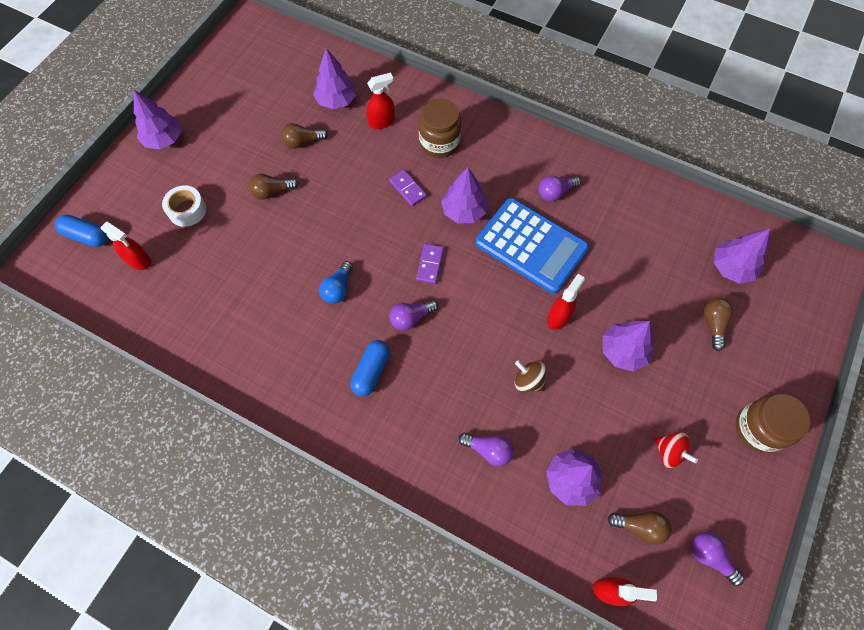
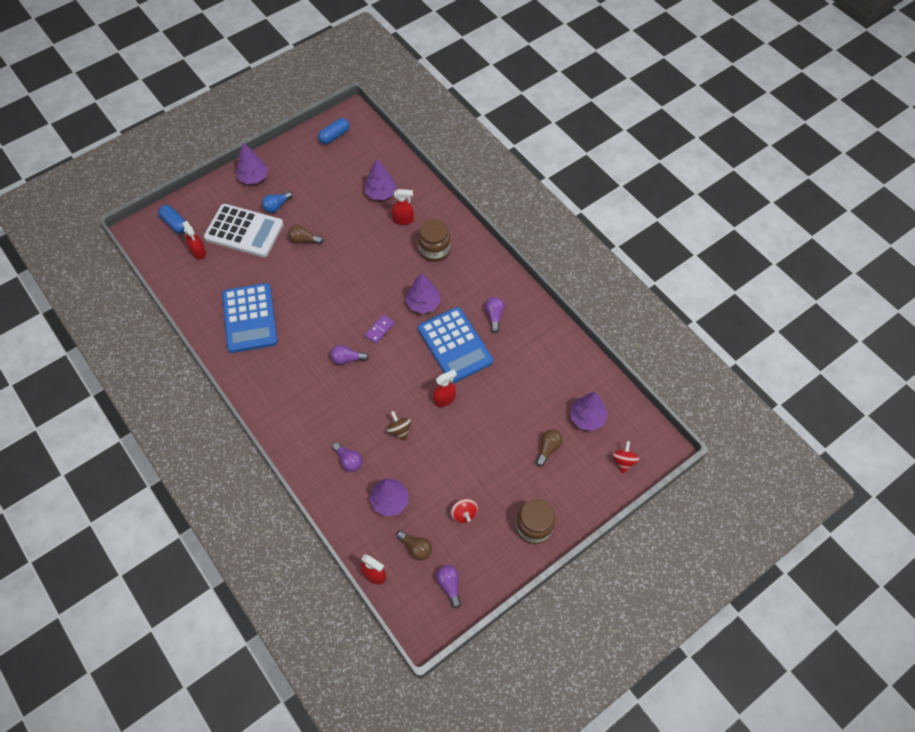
camera: 25 degrees right, 5 degrees down
(187, 210) = (244, 231): white tape -> white calculator
(255, 319) = (250, 318): none -> blue calculator
(302, 142) = (342, 214): brown light bulb -> none
(338, 288) = (311, 321): blue light bulb -> blue light bulb (277, 206)
(371, 371) = (303, 381): blue capsule -> blue capsule (334, 136)
(407, 189) = (394, 273): purple domino -> none
(555, 193) = (494, 316): purple light bulb -> purple light bulb turned 90 degrees clockwise
(623, 351) = (474, 439): purple tree -> none
(803, 301) = (623, 461): none -> red spinning top

